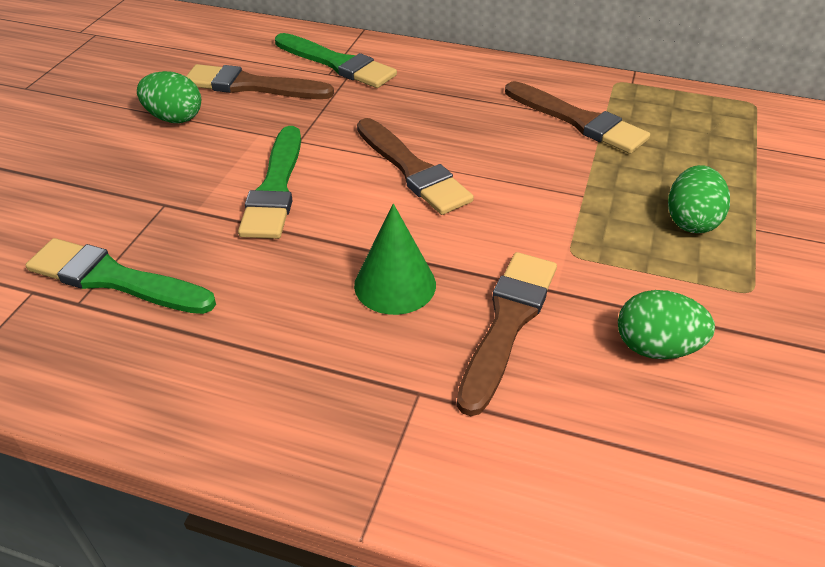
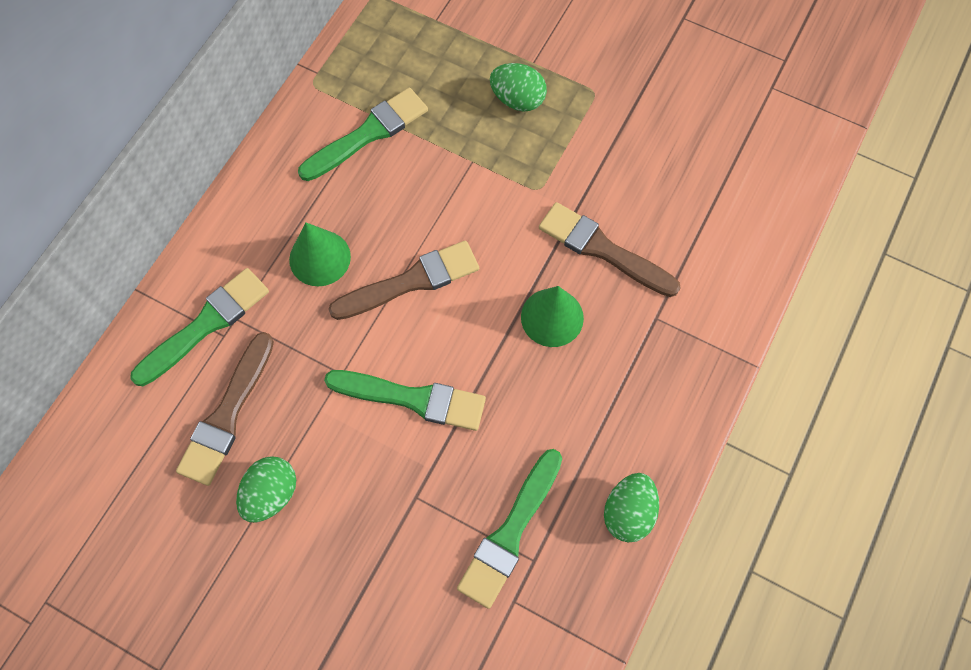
camera: 80 degrees left, 25 degrees up
(422, 111) = (320, 258): none -> green cone
(578, 121) = (368, 134): brown brush -> green brush
(656, 347) = (637, 166): green egg -> green egg (628, 512)

